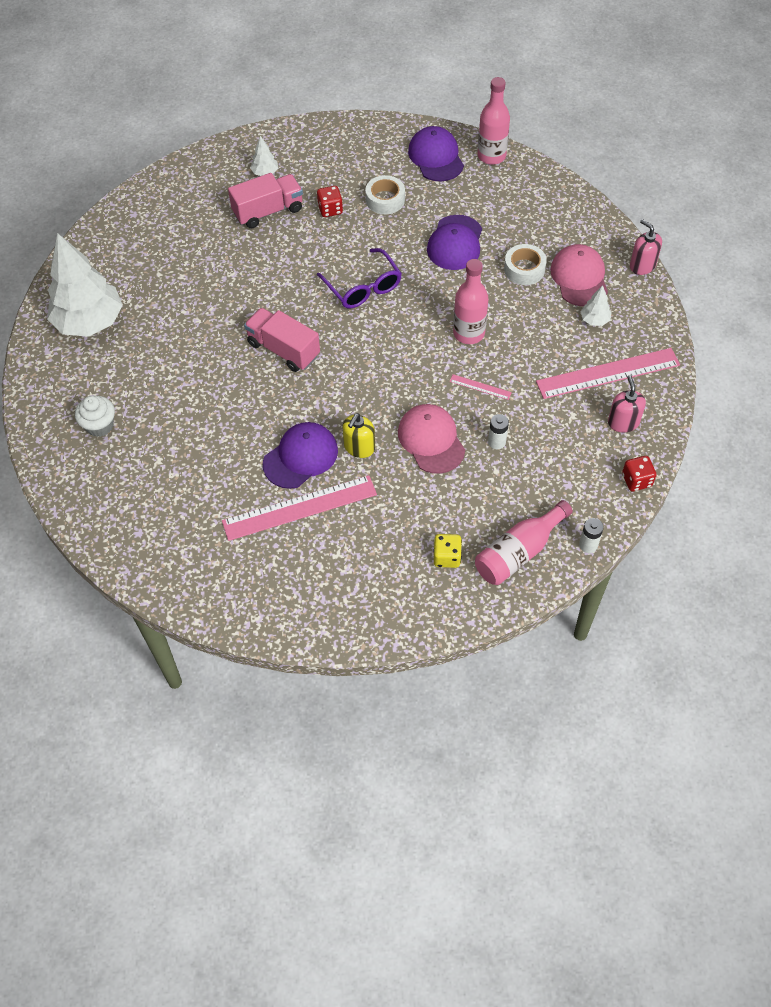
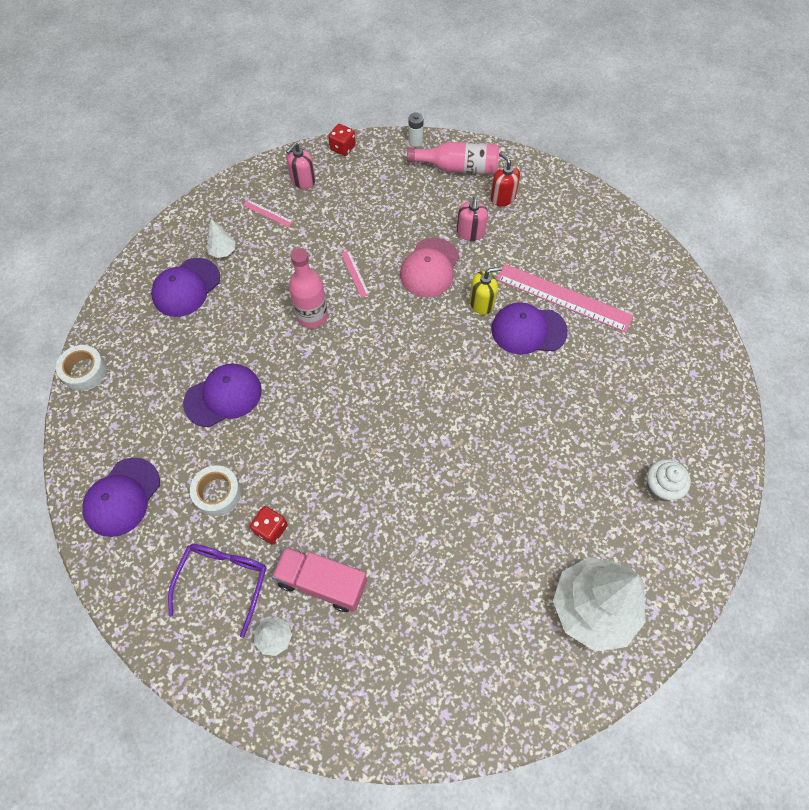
camera: 135 degrees left, 5 degrees up
(283, 349) = (455, 424): pink truck -> none
(363, 287) = (336, 423): purple glasses -> purple glasses (224, 581)
(447, 557) = (502, 197): yellow dice -> red soap dispenser
(491, 156) = (83, 452): pink bottle -> none
(496, 442) = (391, 232): white battery -> none
(524, 269) = (209, 328): white tape -> white tape (84, 371)
(579, 278) = (186, 287): pink cap -> purple cap
(608, 373) = (267, 213): pink ruler -> pink ruler, size x0.43
(642, 265) = (136, 258): pink soap dispenser -> pink soap dispenser (470, 232)

